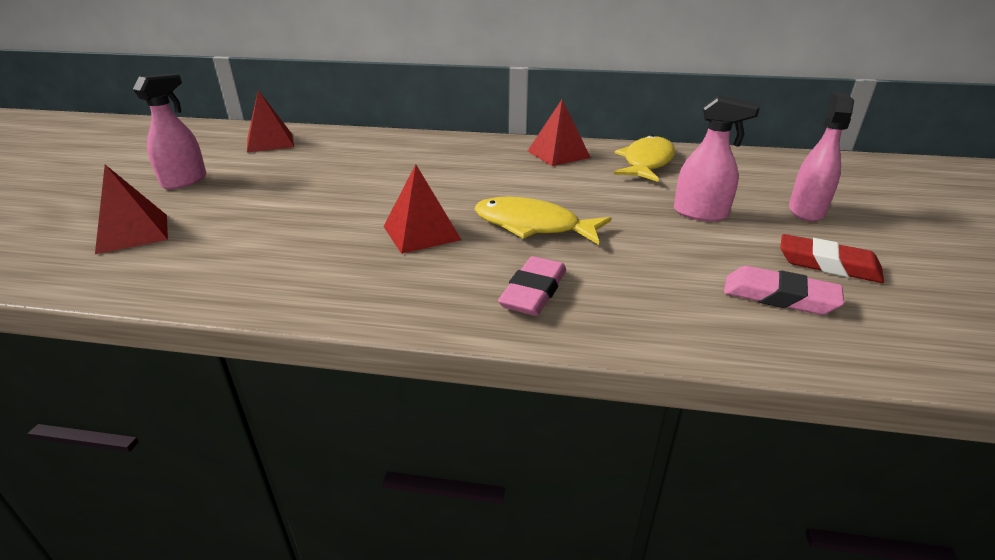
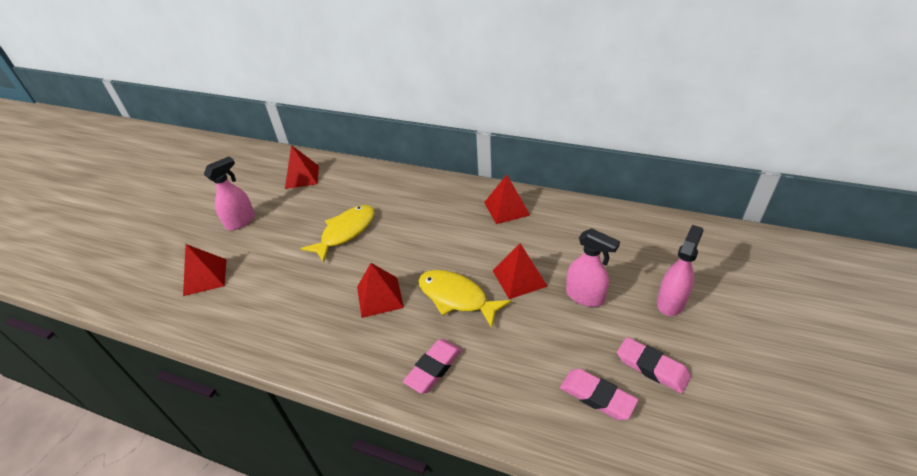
camera: 15 degrees right, 10 degrees up
(607, 205) = (519, 278): none -> red pyramid
(646, 162) = (572, 225): yellow fish -> yellow fish (345, 232)
(827, 264) = (652, 367): red eraser -> pink eraser

